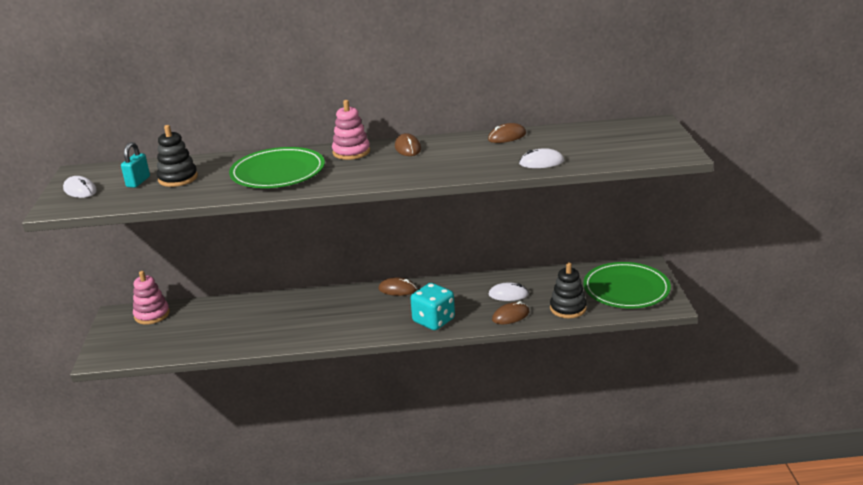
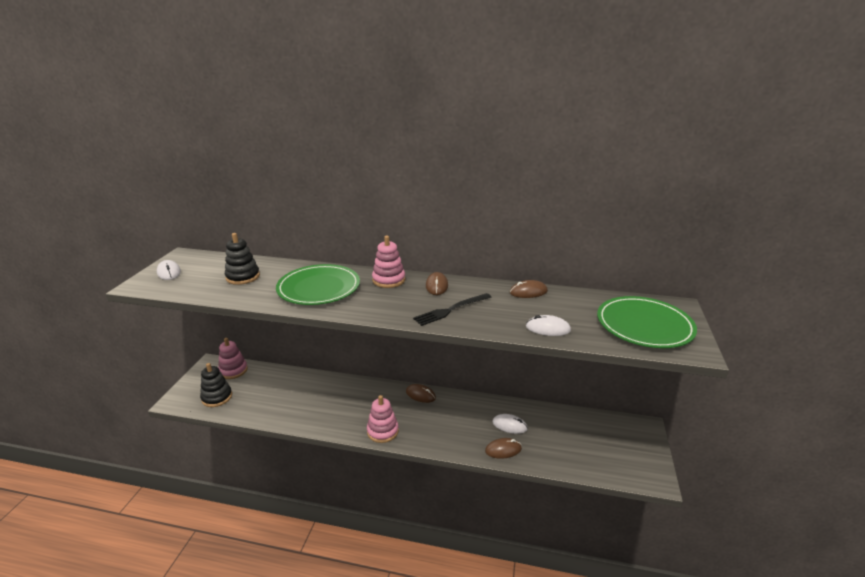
camera: 15 degrees right, 0 degrees up
(138, 182) = (213, 274): turquoise padlock -> none
(372, 329) = (382, 431): none -> pink stacking toy
(433, 320) = (436, 436): turquoise dice -> none
(436, 165) = (451, 310): none -> black fork
(568, 308) = (557, 456): black stacking toy -> black stacking toy (217, 397)
(626, 289) = (618, 448): green plate -> green plate (644, 325)

